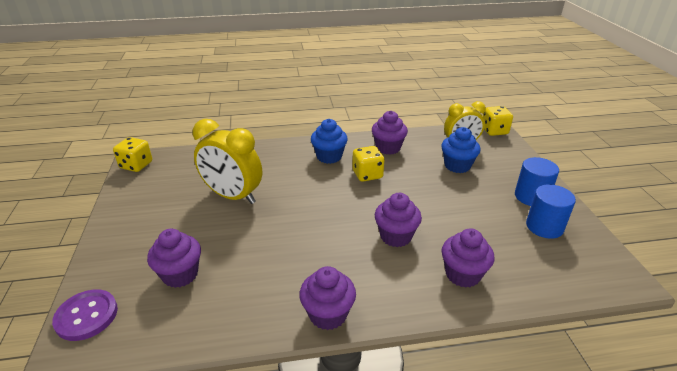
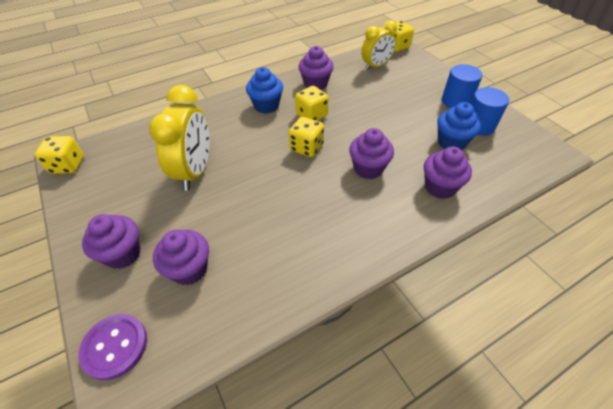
camera: 20 degrees left, 15 degrees up
(233, 196) = (195, 171): yellow clock -> yellow clock turned 90 degrees counterclockwise
(328, 314) = (351, 261): purple cupcake -> purple cupcake (123, 254)
(345, 202) = (306, 147): none -> yellow dice
(457, 166) = (384, 87): blue cupcake -> blue cupcake (451, 142)

